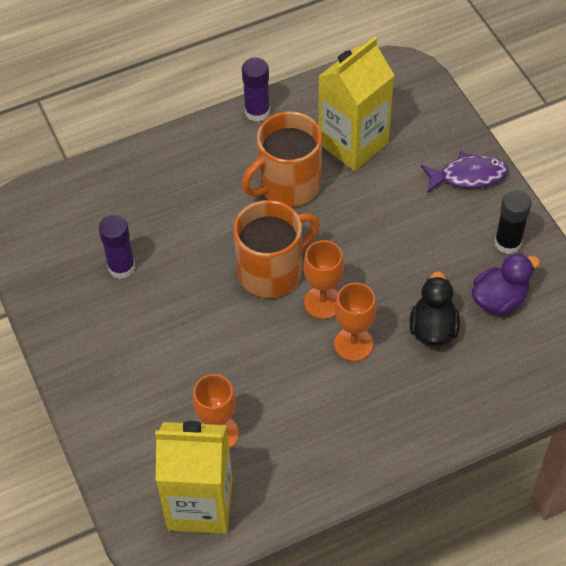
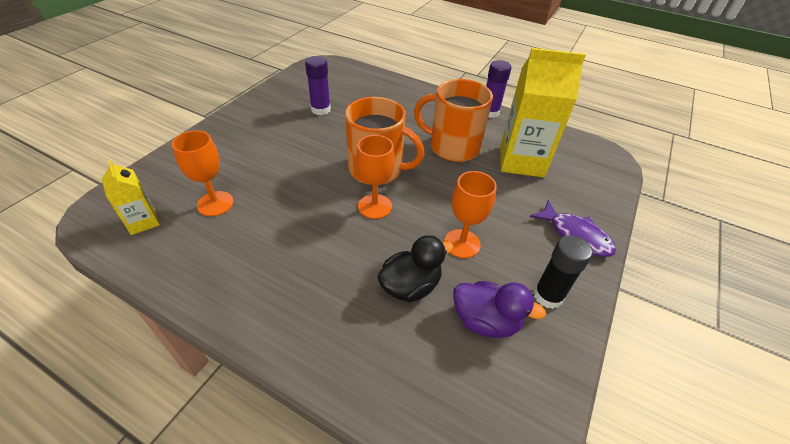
camera: 50 degrees right, 10 degrees down
(200, 504) = (143, 222): yellow carton -> yellow carton, size x0.51
(353, 344) = (352, 241): orange goblet -> orange goblet (462, 243)

